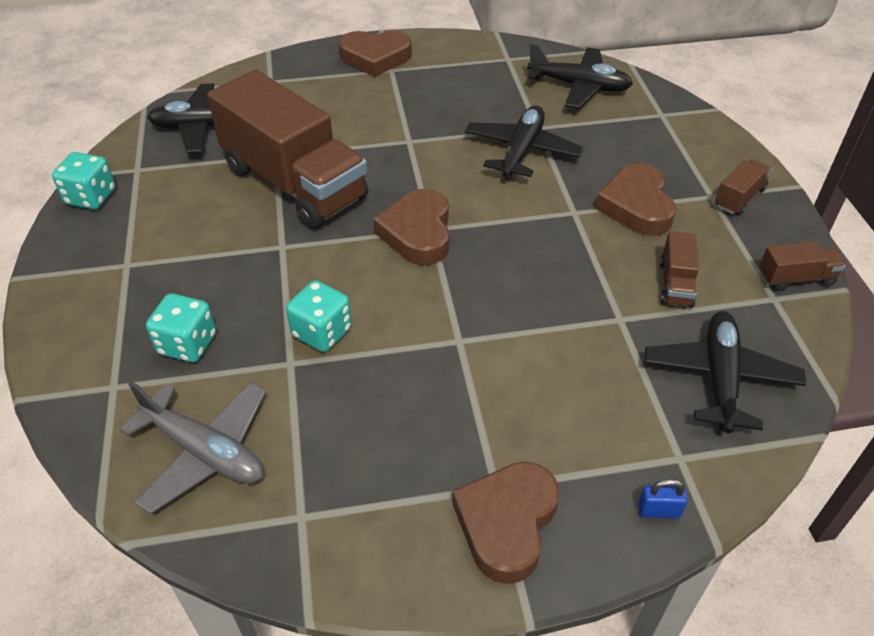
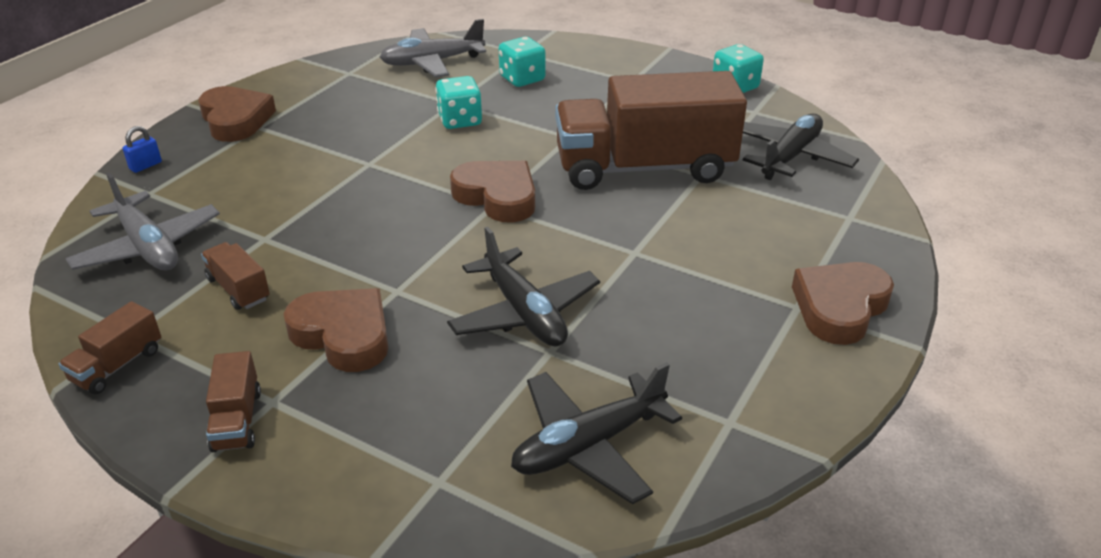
camera: 130 degrees right, 10 degrees down
(719, 378) = (148, 247): black plane -> grey plane

